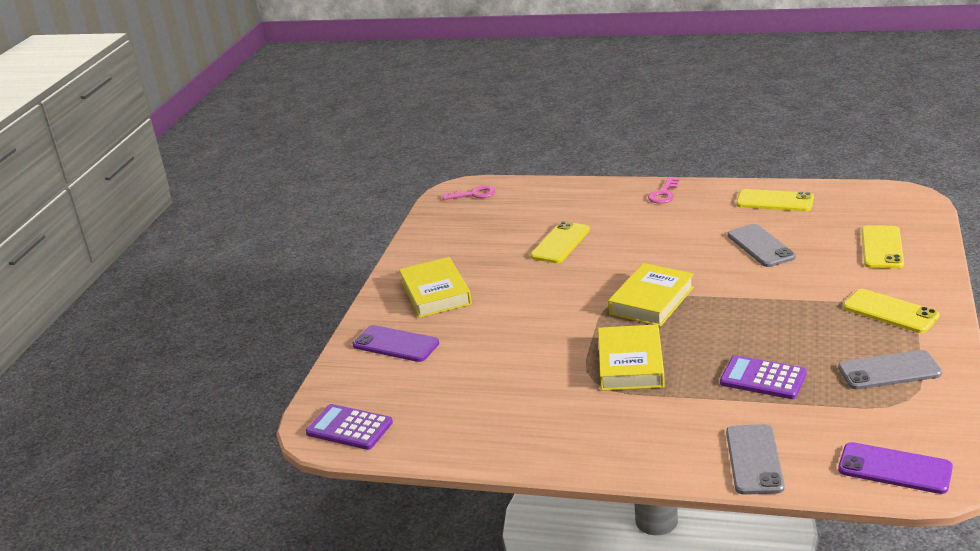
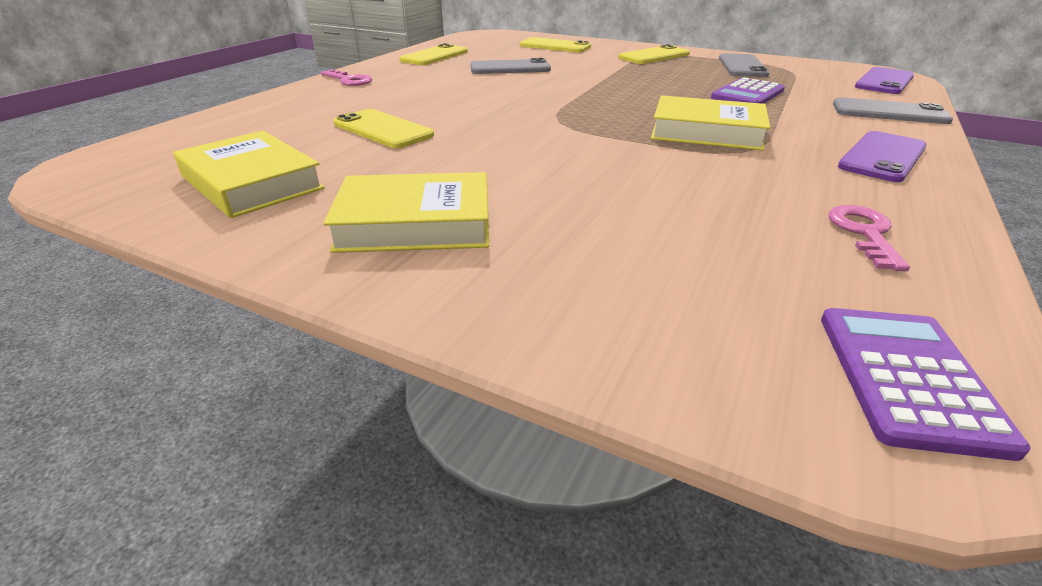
camera: 80 degrees left, 5 degrees up
(349, 428) = (907, 378): purple calculator -> purple calculator turned 150 degrees clockwise
(395, 344) = (571, 282): purple phone -> purple phone (882, 157)
(474, 194) = (126, 161): pink key -> pink key (864, 233)
(651, 300) = (575, 109): yellow book -> yellow book (252, 182)

